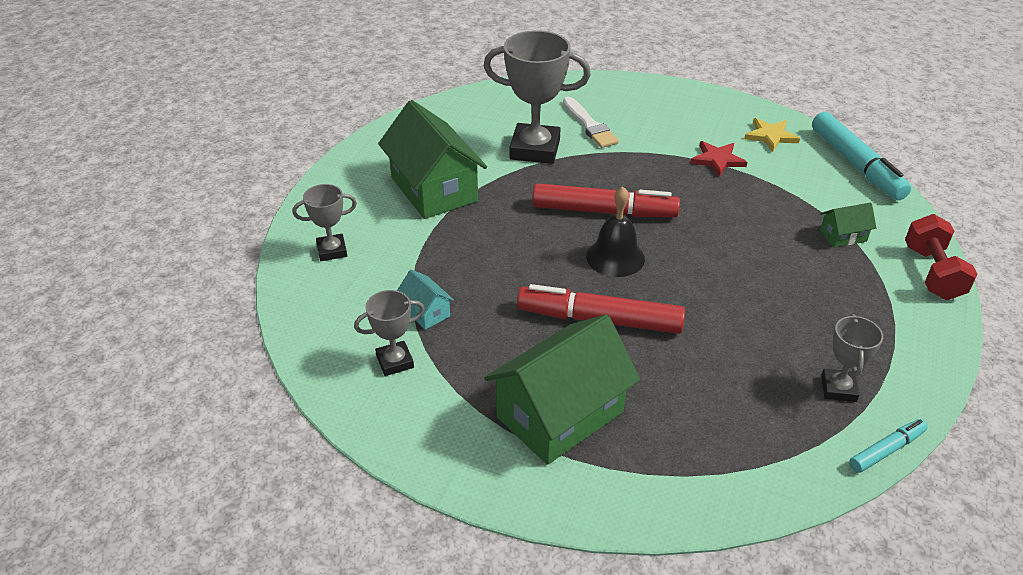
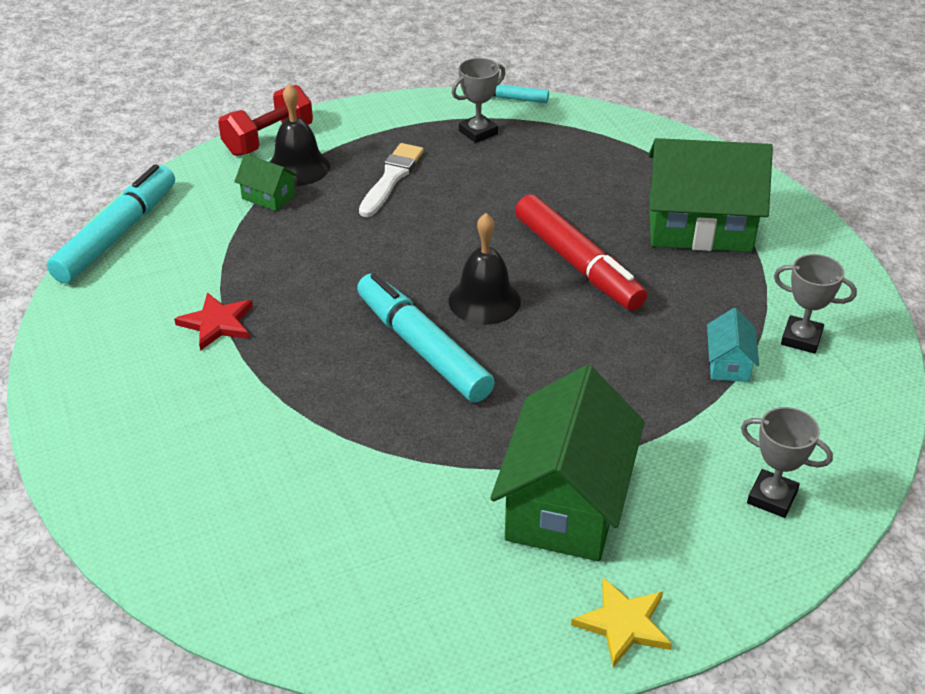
camera: 135 degrees left, 0 degrees up
(535, 149) = (372, 476): grey trophy -> none
(589, 125) = (255, 465): white brush -> white brush (391, 178)
(604, 211) = (422, 348): red marker -> turquoise marker
(770, 136) = (115, 311): yellow star -> yellow star (623, 624)
(873, 267) = (298, 167): none -> black bell

